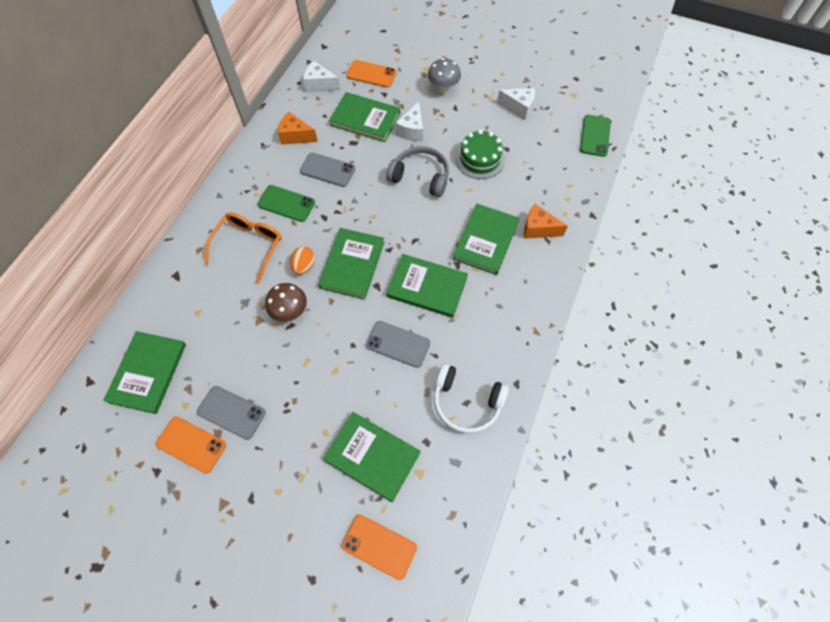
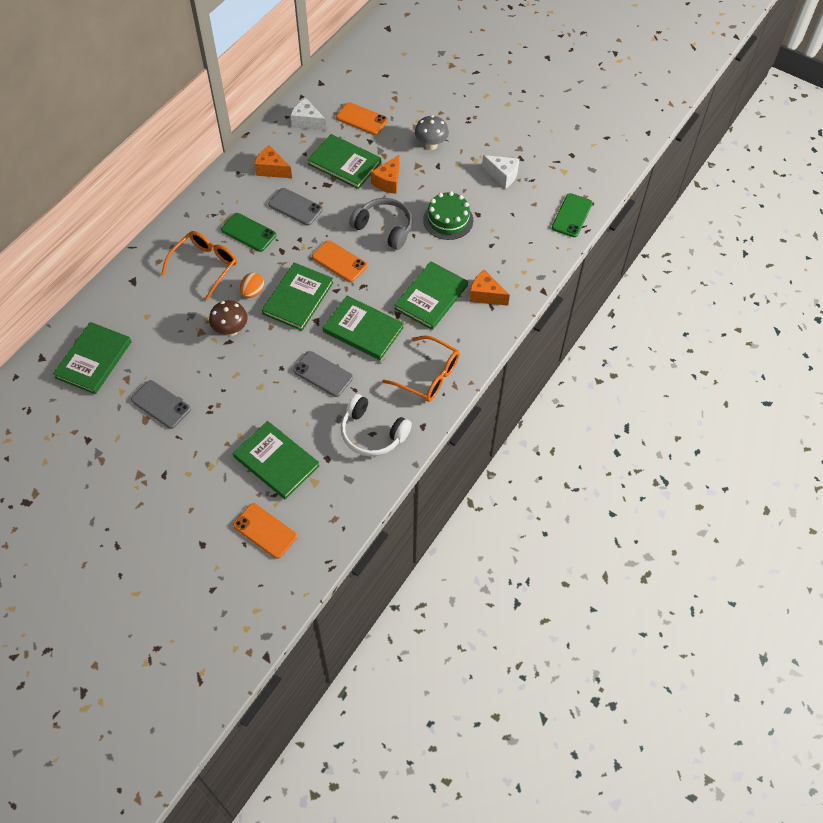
camera: 10 degrees right, 5 degrees down
(191, 444) = (121, 424): orange phone -> orange phone (339, 261)
(412, 130) = (388, 181): white cheese -> orange cheese
(506, 325) = (428, 375): none -> orange glasses

